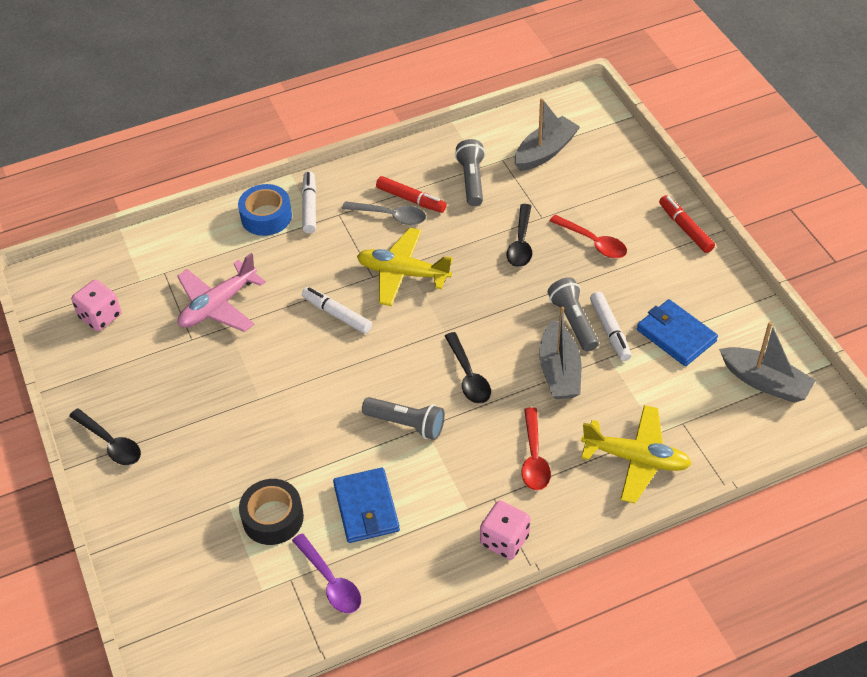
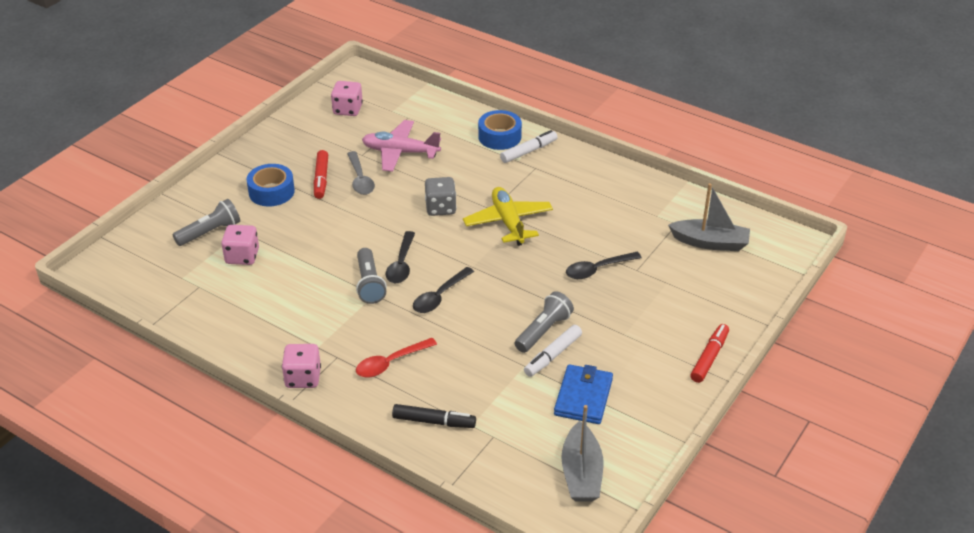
camera: 55 degrees right, 10 degrees down
(111, 443) = (250, 161): black spoon -> black spoon (401, 264)
(184, 446) = (271, 192): none -> blue tape
(273, 518) = (242, 256): black tape -> pink dice
(331, 581) = (209, 306): purple spoon -> none
(337, 314) = (440, 208): white marker -> grey dice
(366, 508) = (281, 296): blue wallet -> none
(390, 216) = (558, 192): grey spoon -> grey spoon (360, 179)
(411, 199) = (585, 195): red marker -> red marker (321, 179)
(472, 180) = (637, 217): grey flashlight -> grey flashlight (210, 232)
(559, 371) = (486, 343): grey boat -> none
(593, 242) = (638, 309): red spoon -> none
(636, 459) = (434, 422): yellow plane -> black marker

